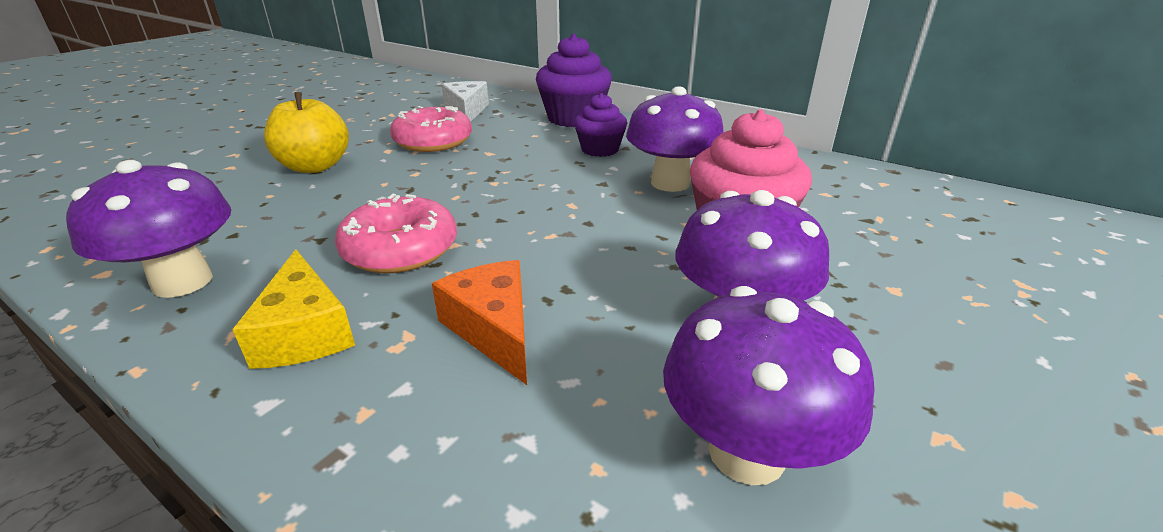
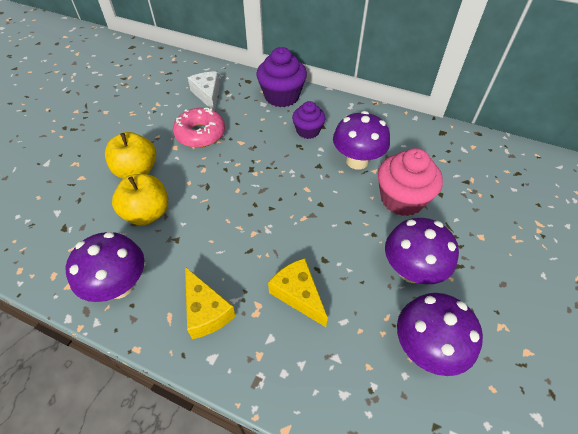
camera: 10 degrees left, 20 degrees up
(296, 208) = (147, 213): none -> yellow apple
(400, 249) = (226, 242): pink donut -> none
(493, 329) = (298, 294): orange cheese -> yellow cheese

